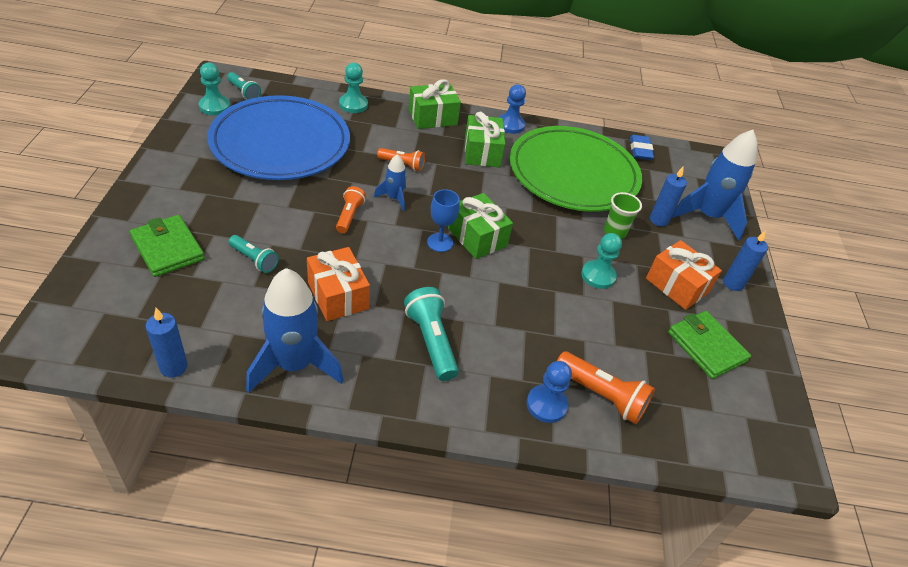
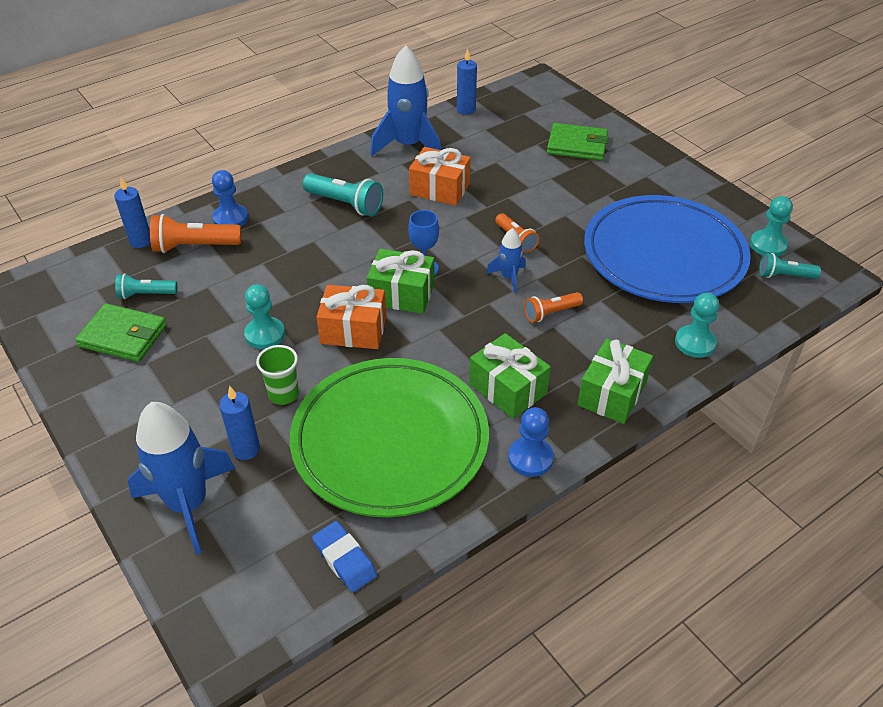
camera: 145 degrees right, 0 degrees up
(254, 259) = (521, 173): turquoise flashlight -> turquoise flashlight (146, 294)
(677, 285) = (181, 378): orange gift -> orange gift (353, 330)
(733, 283) = (119, 424): blue candle -> blue candle (141, 241)

